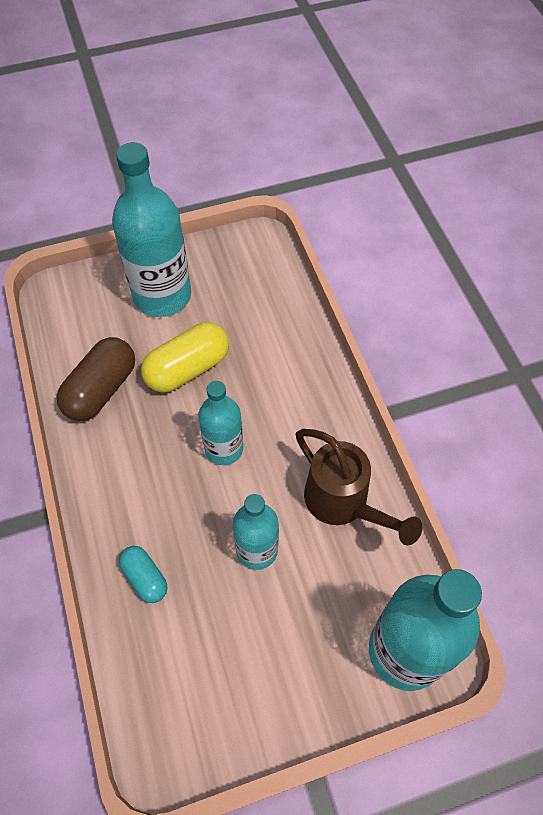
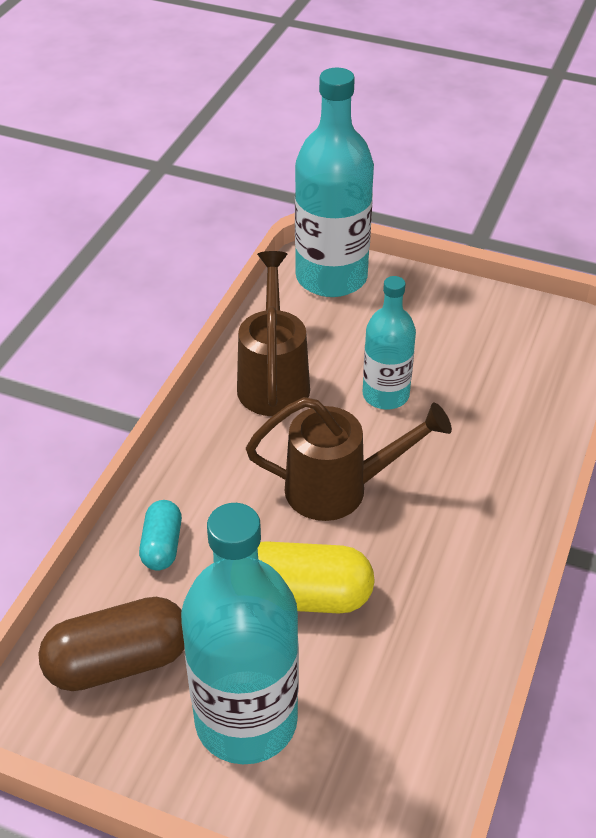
camera: 140 degrees left, 15 degrees down
(101, 390) = (426, 642): brown capsule -> brown capsule (118, 662)
(145, 578) = (507, 435): turquoise capsule -> turquoise capsule (162, 545)
(224, 448) = (339, 489): turquoise bottle -> brown watering can

